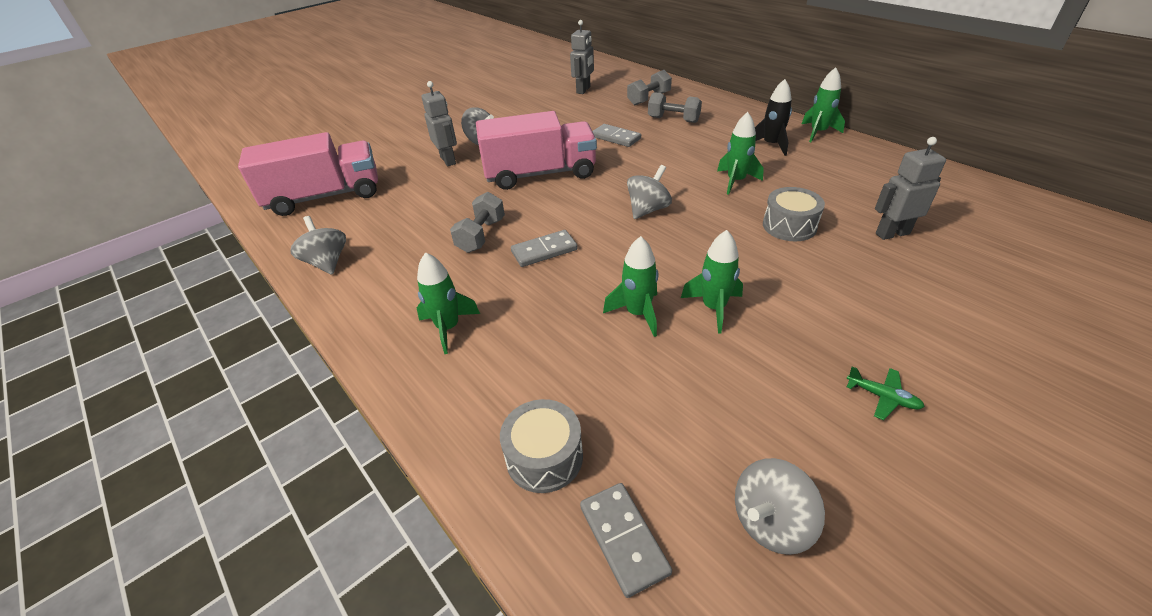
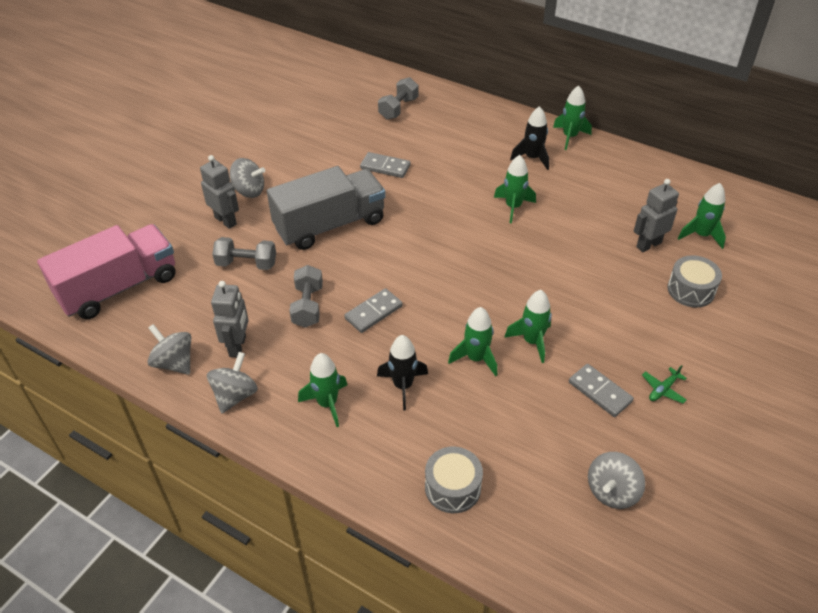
camera: 20 degrees left, 5 degrees up
(540, 174) = (330, 225): pink truck -> grey truck
(540, 326) = (403, 386): none -> black rocket
(583, 90) = (324, 102): grey robot -> grey robot (238, 346)
(624, 539) = (526, 526): grey domino -> grey domino (600, 392)
(648, 209) = (447, 252): grey spinning top -> grey spinning top (235, 395)
(673, 120) = (433, 135): grey dumbbell -> grey dumbbell (246, 264)
(789, 226) = (569, 250): grey drum -> grey drum (691, 290)
(882, 397) = (663, 389): green plane -> green plane turned 120 degrees clockwise
(966, 233) = (701, 235): none -> green rocket

